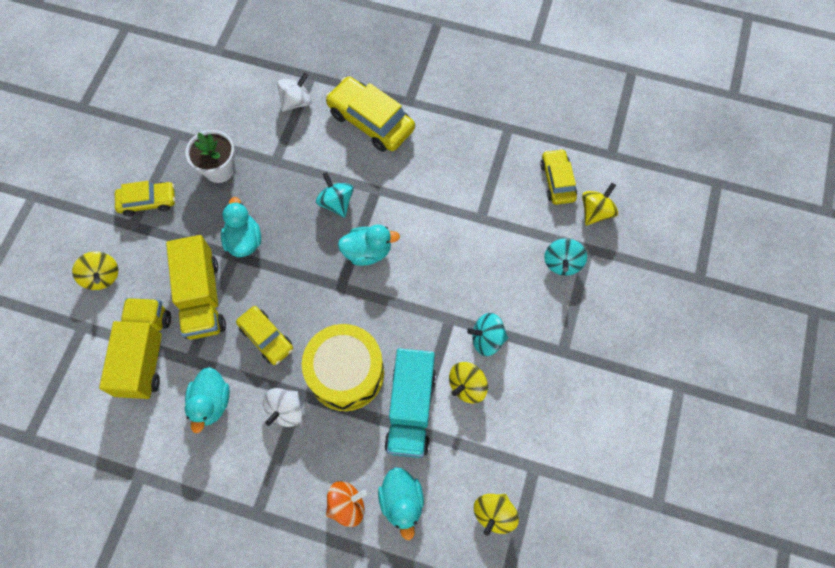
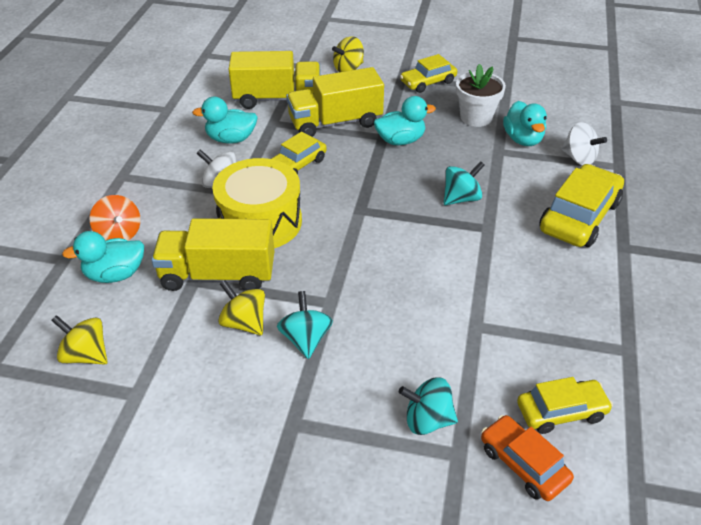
camera: 85 degrees right, 25 degrees down
(148, 201) = (428, 82): yellow car -> yellow car turned 75 degrees clockwise
(367, 252) = (405, 227): turquoise duck -> turquoise duck (523, 139)
(410, 409) = (218, 275): turquoise truck -> yellow truck
(595, 212) = (523, 464): yellow spinning top -> orange car

